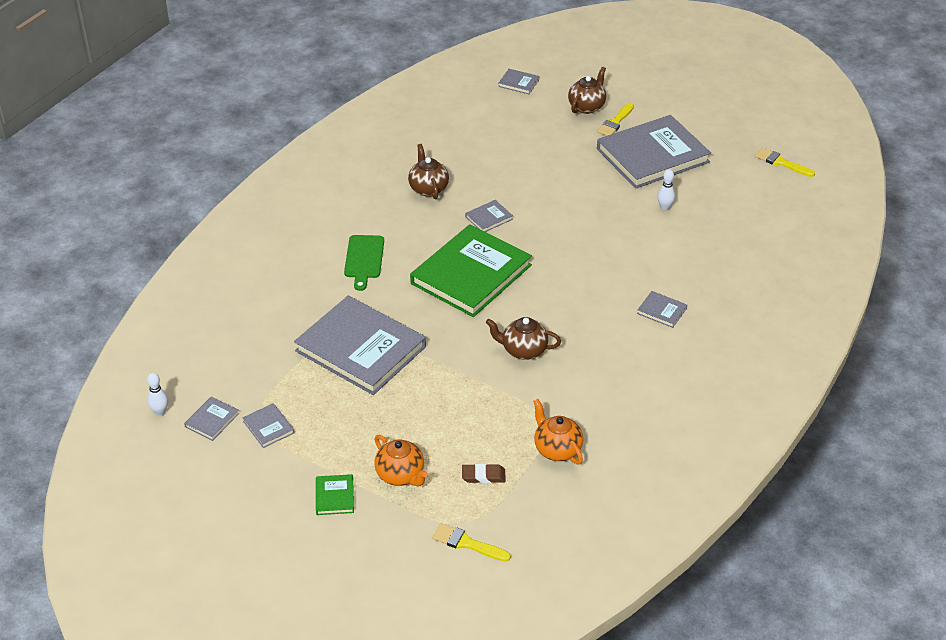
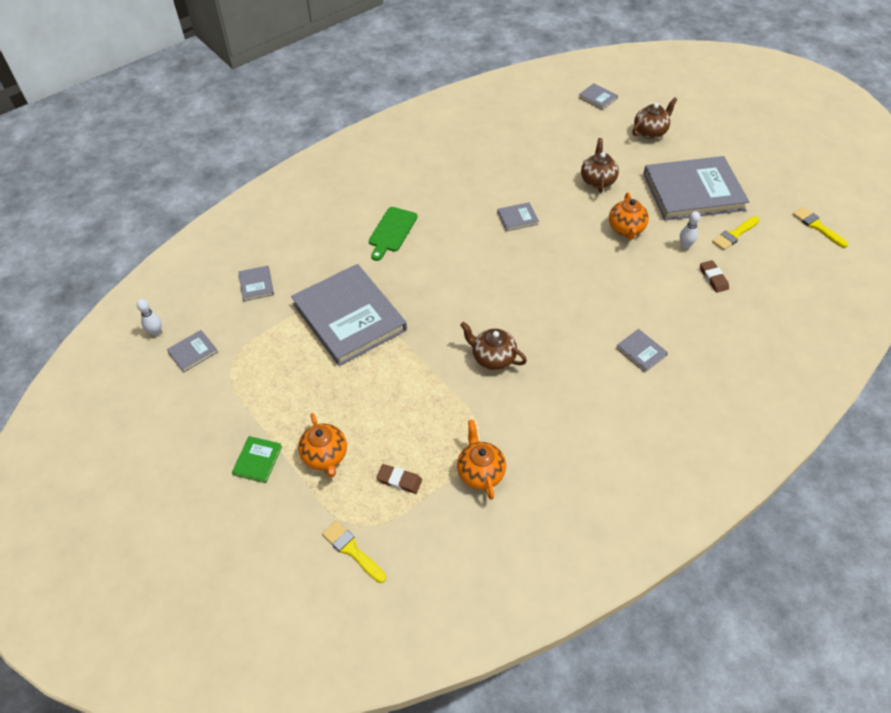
camera: 20 degrees right, 10 degrees up
(268, 427) = (235, 372): grey book -> grey book (256, 285)
(428, 188) = (476, 178): brown teapot -> brown teapot (597, 180)
(471, 274) = (478, 269): green book -> none
(601, 204) = (626, 229): none -> orange teapot
(615, 122) = (670, 152): yellow brush -> yellow brush (734, 235)
(703, 231) = (713, 278): none -> brown eraser

